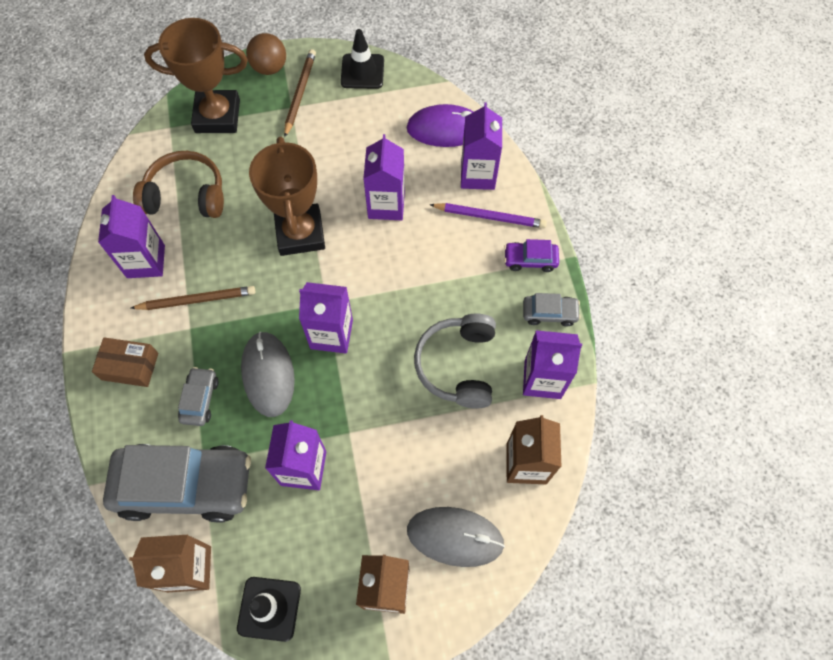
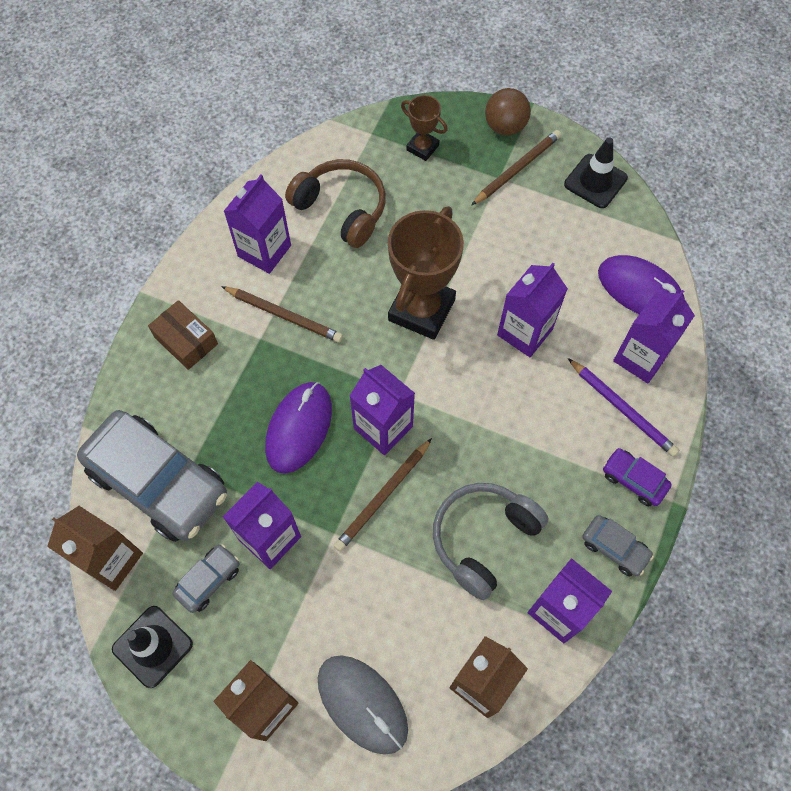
camera: 35 degrees right, 0 degrees up
(200, 399) = (224, 411): grey car -> grey car (208, 580)
(217, 116) = (422, 147): brown trophy -> brown trophy, size x0.51
(268, 375) = (299, 428): grey mouse -> purple mouse
(366, 382) = (383, 496): none -> brown pencil

